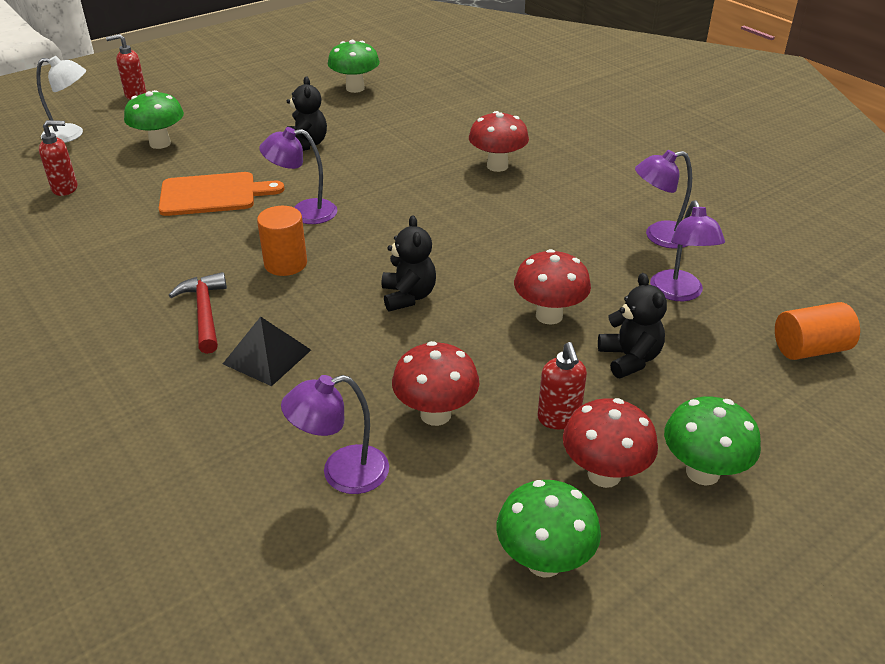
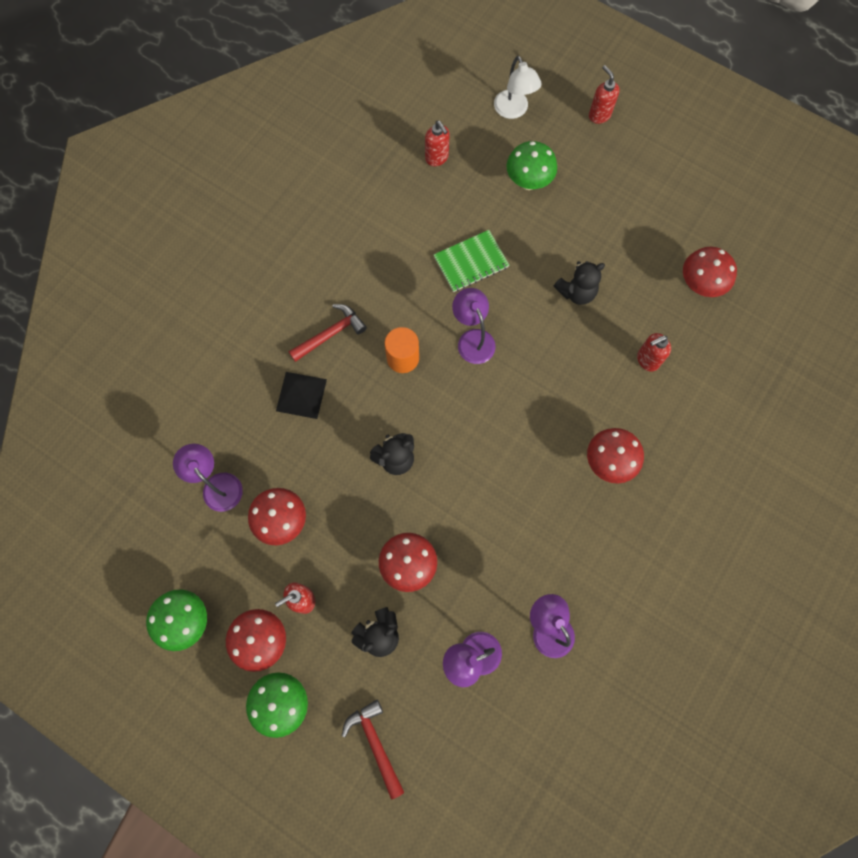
camera: 70 degrees right, 35 degrees up
(213, 194) = (471, 262): orange cutting board -> green notebook
(355, 88) = (699, 285): green mushroom -> red mushroom
(407, 126) = (647, 360): none -> red soap dispenser
(774, 393) = (375, 743): none -> red hammer
(810, 349) = (436, 767): orange cylinder -> none

